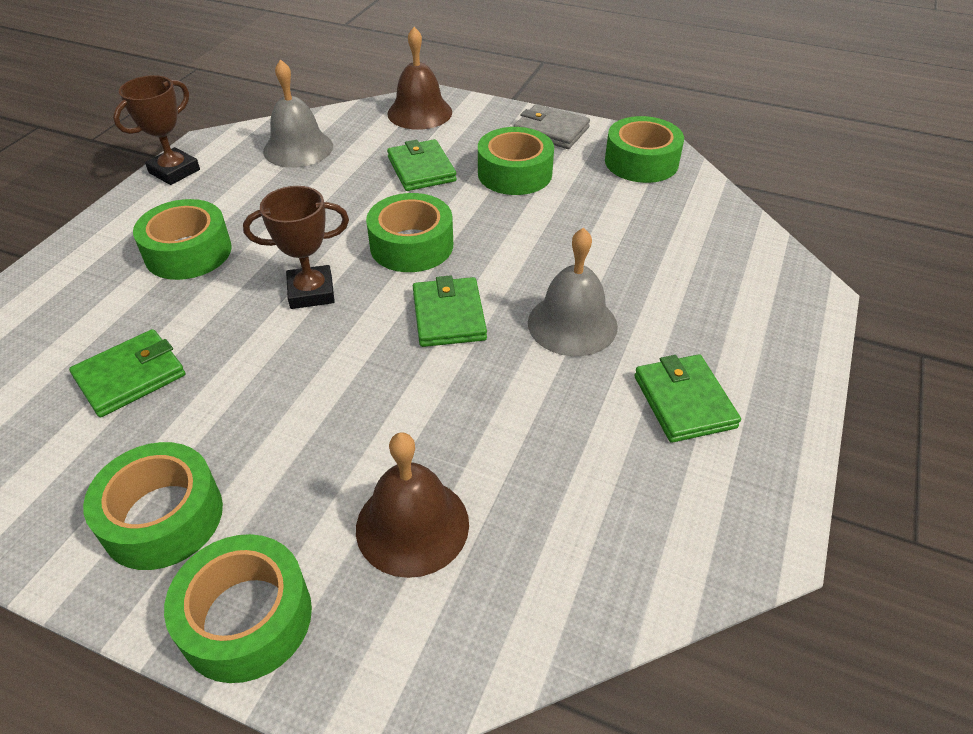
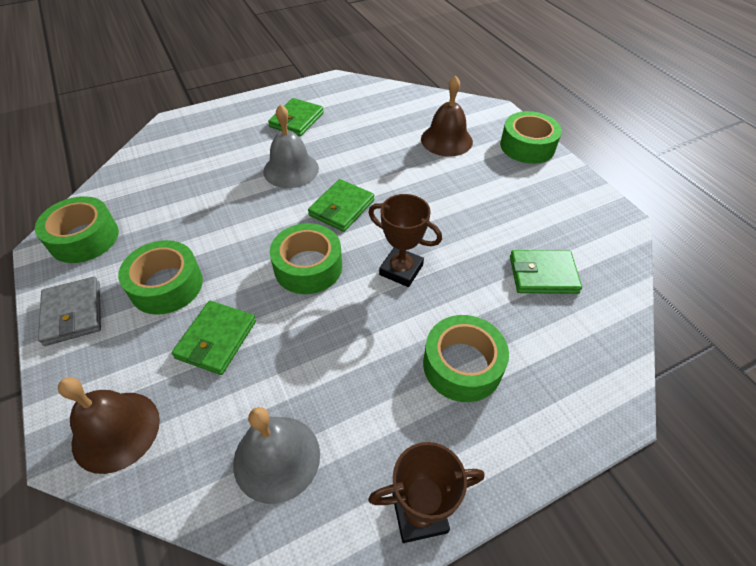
camera: 140 degrees left, 5 degrees up
(163, 517) = (548, 193): green tape -> none

